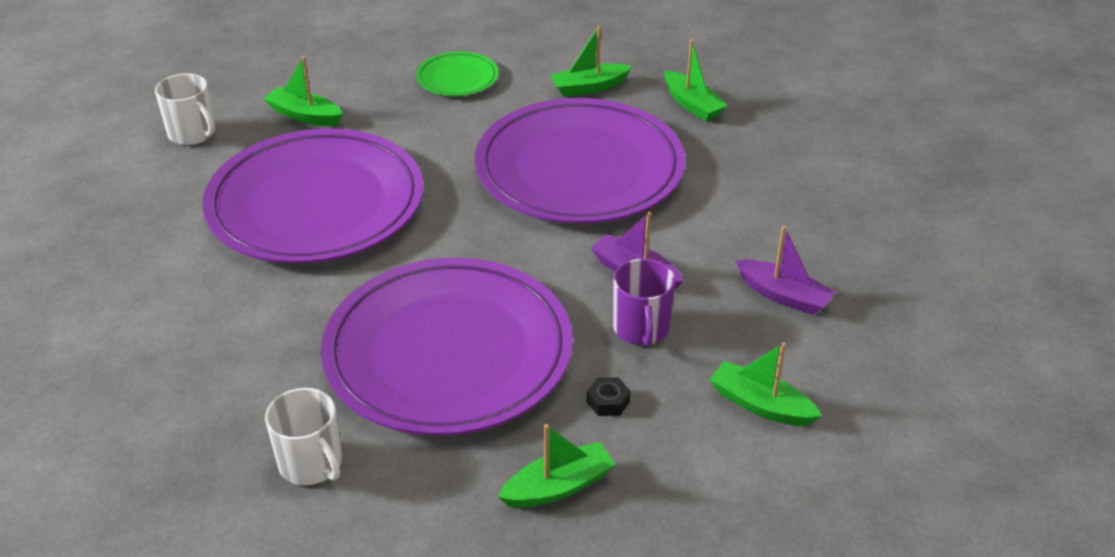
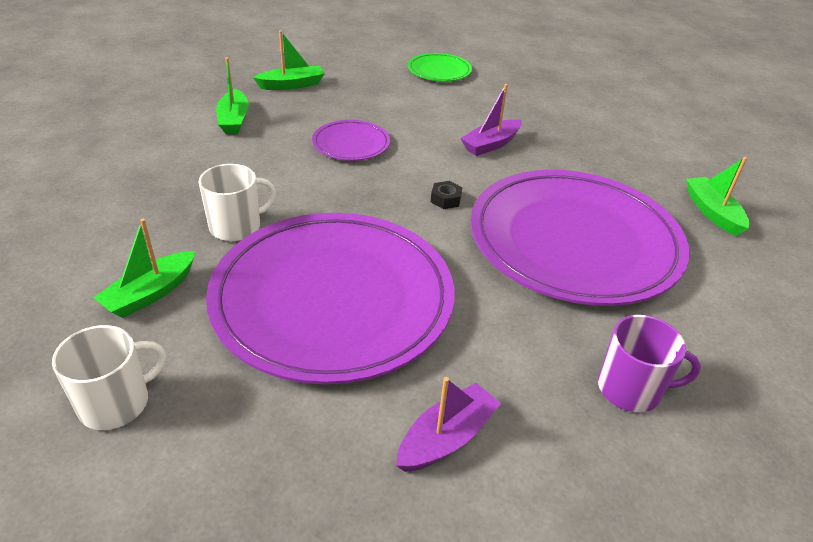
camera: 80 degrees left, 0 degrees up
(311, 464) = (713, 334): white mug -> white mug (236, 226)
(457, 78) = (161, 181): green plate -> green plate (439, 71)
(579, 169) = (351, 144): purple plate -> purple plate, size x0.43
(608, 401) = (627, 179): black nut -> black nut (445, 199)
(641, 329) = (553, 153): purple mug -> purple mug (630, 389)
(760, 405) = (627, 127): green boat -> none
(783, 296) = (525, 100): purple boat -> purple boat (446, 438)

